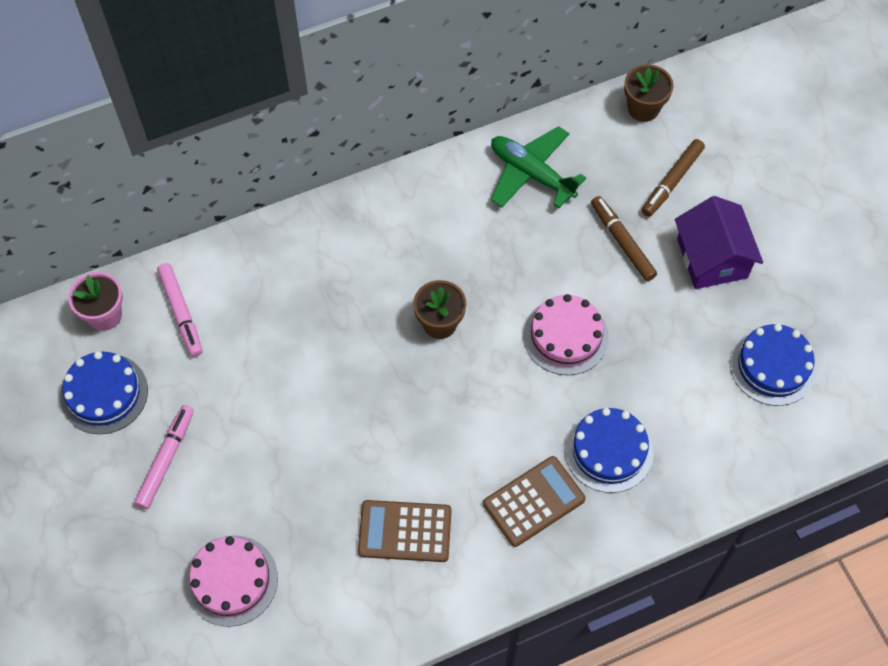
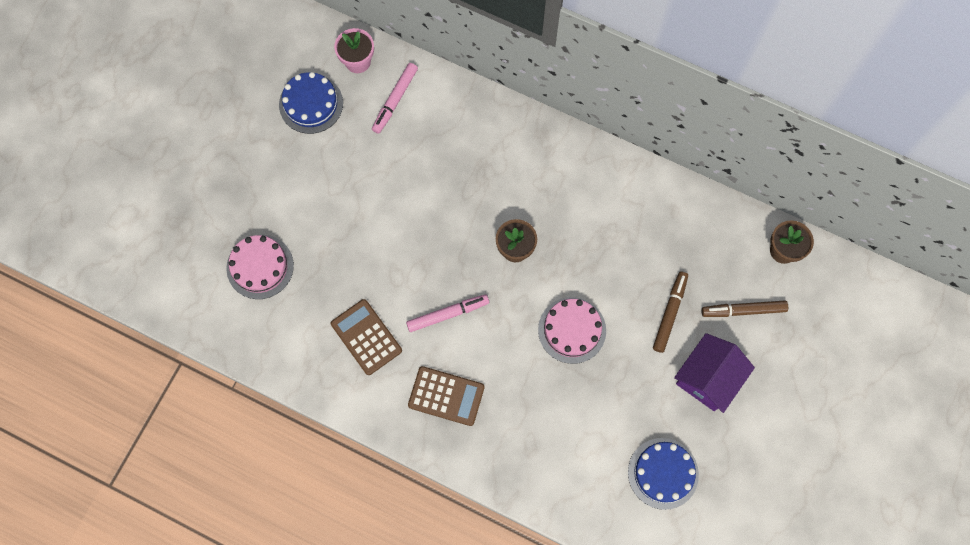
camera: 50 degrees right, 10 degrees up
(166, 459) = (300, 171): pink marker -> pink marker (447, 314)
(531, 174) = (669, 220): green plane -> none
(609, 450) = (516, 415): blue cake -> none

